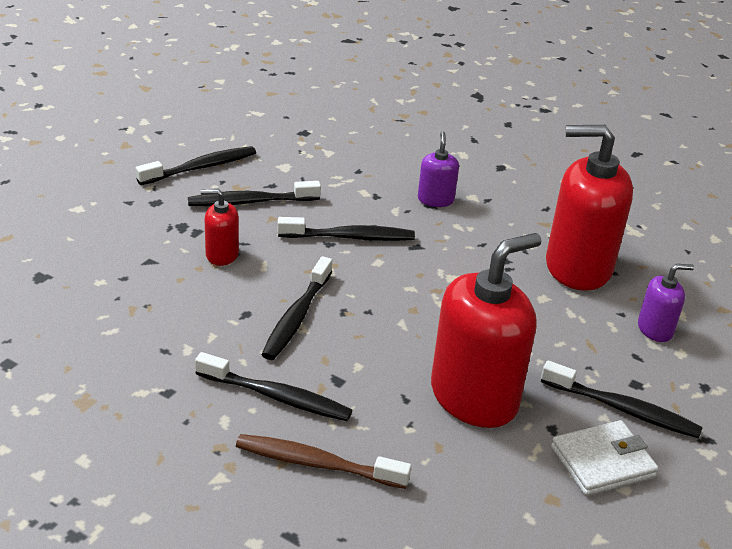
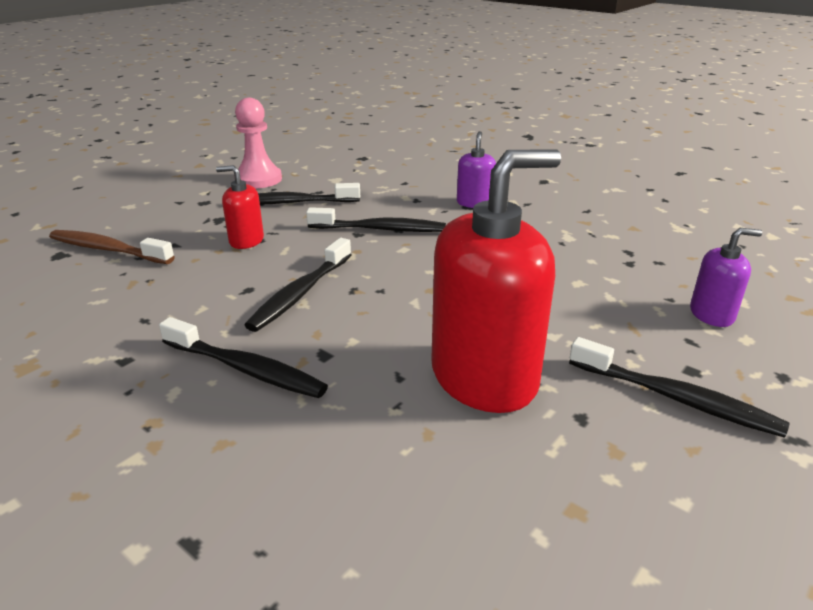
camera: 10 degrees right, 5 degrees down
(201, 167) = (258, 179): black toothbrush -> pink pawn
(316, 463) = (263, 447): brown toothbrush -> brown toothbrush (108, 249)
(577, 267) = (619, 257): red soap dispenser -> none
(602, 462) = (649, 463): white wallet -> none

